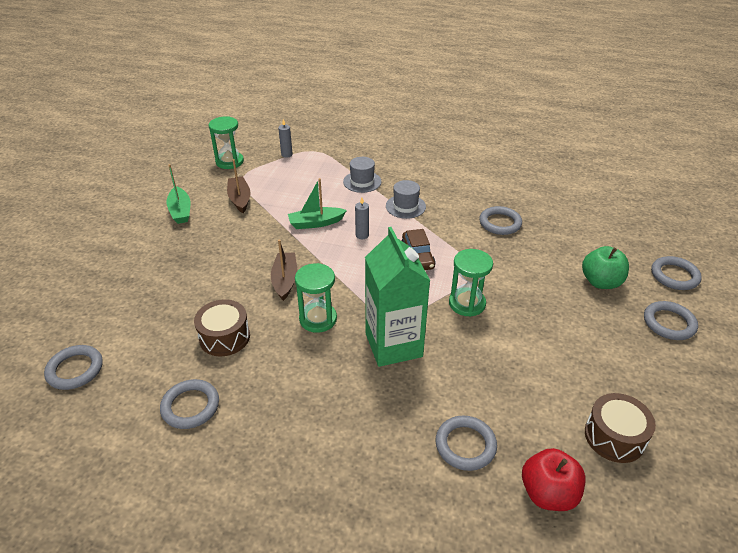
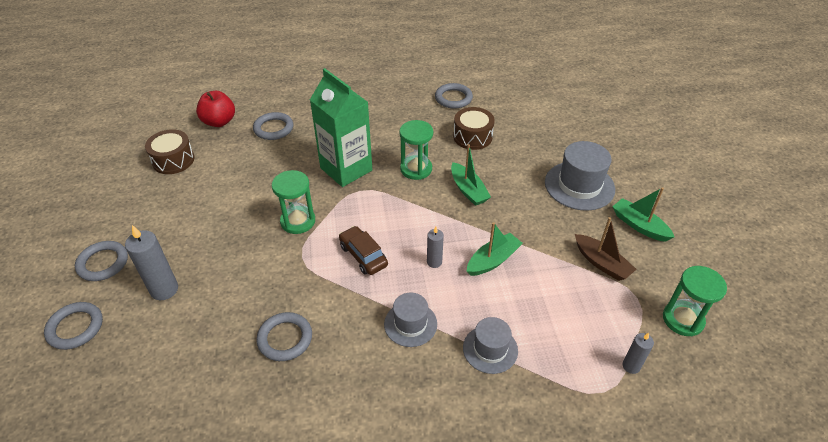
camera: 155 degrees right, 5 degrees up
(75, 370) = (543, 93): grey ring -> none
(184, 252) = (579, 186): none -> grey hat
(285, 280) = (468, 190): brown boat -> green boat
(600, 282) = (164, 289): green apple -> grey candle

